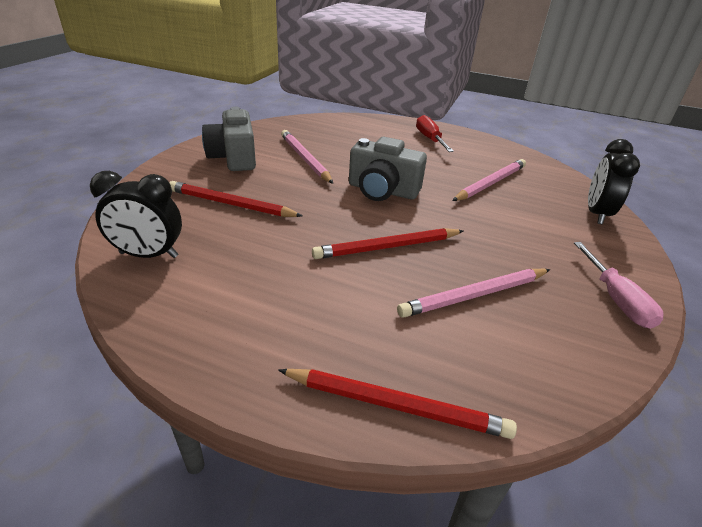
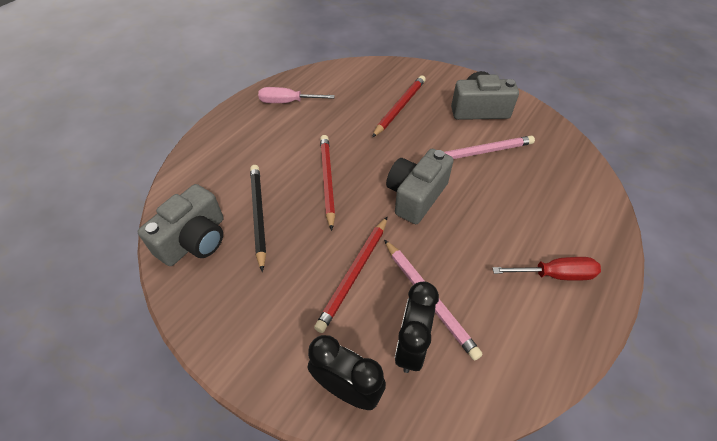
camera: 105 degrees right, 15 degrees up
(149, 255) = (345, 77): black clock -> black clock (411, 346)
(396, 405) = (198, 156): red pencil -> red pencil (354, 274)
(474, 295) = (258, 215): pink pencil -> black pencil
(555, 348) = (195, 240): none -> grey camera
(615, 299) = (217, 310): pink screwdriver -> pink screwdriver (288, 102)

